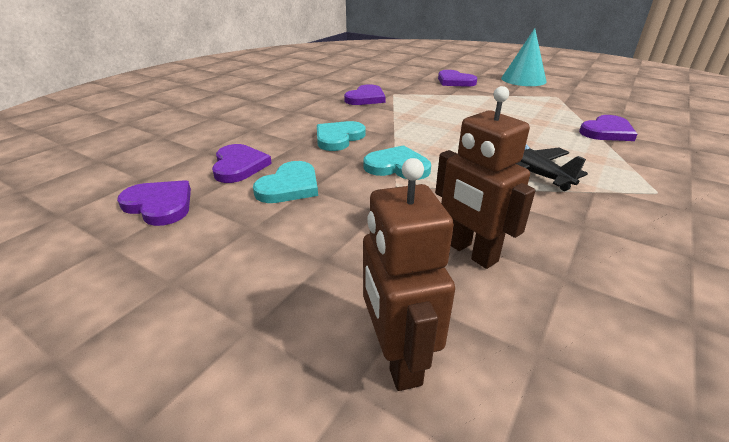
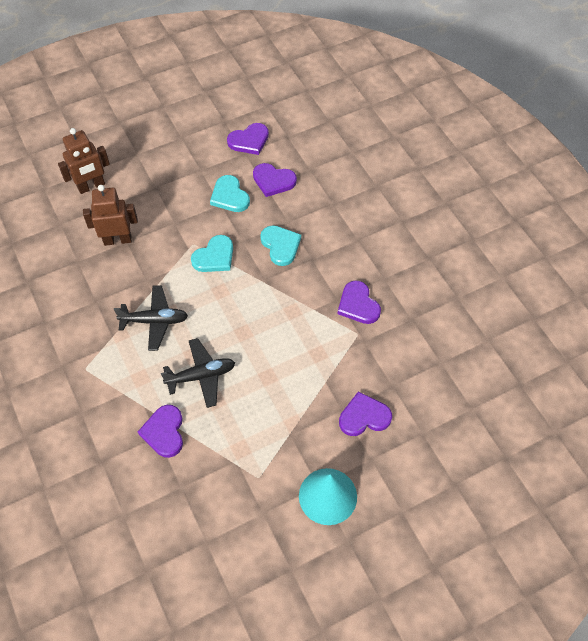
camera: 120 degrees right, 25 degrees up
(397, 358) = (91, 186): brown robot -> brown robot turned 135 degrees clockwise
(533, 133) = (201, 376): none -> black plane

